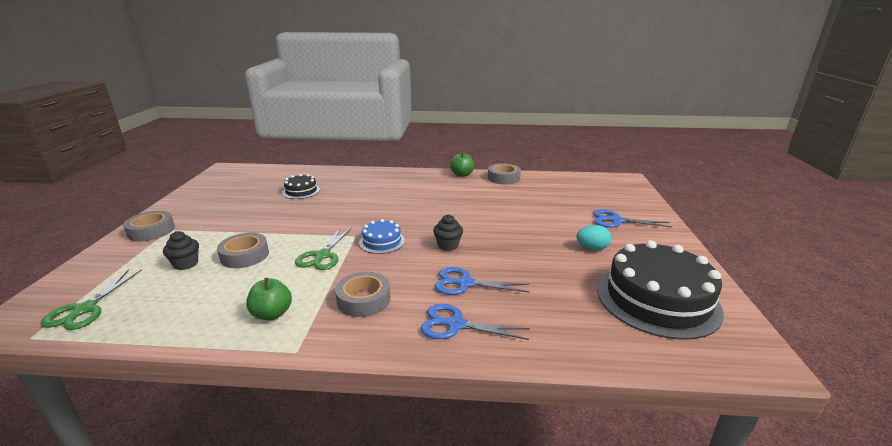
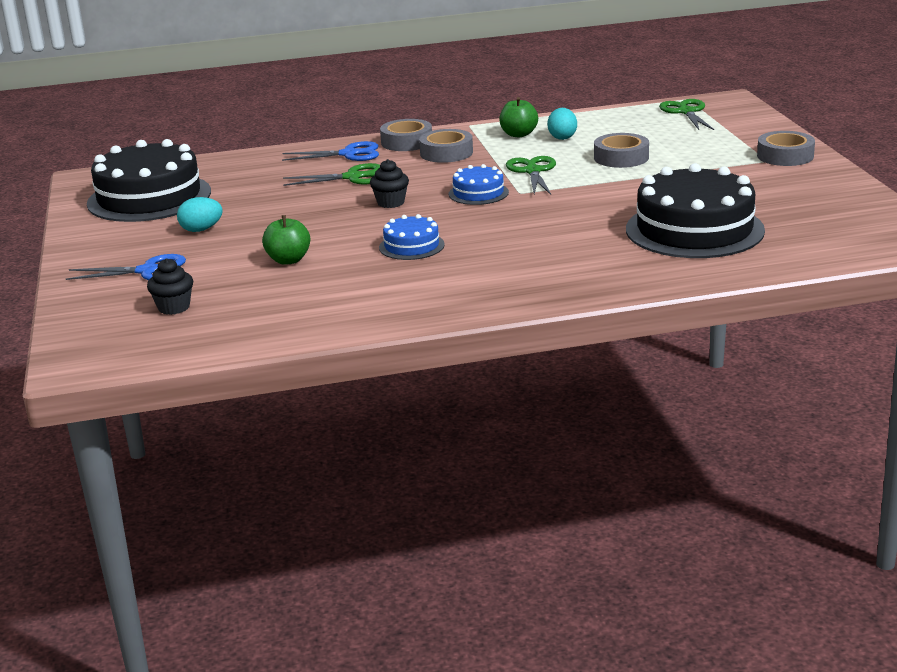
camera: 165 degrees right, 0 degrees up
(186, 264) = (669, 143): black cupcake -> black cupcake (174, 307)
(244, 297) = (562, 137): none -> turquoise egg
(301, 191) = (694, 230): black cake -> black cake, size x2.09
(453, 209) = (411, 246): none -> blue cake
(462, 174) = (435, 314): green apple -> green apple (288, 260)
(464, 283) = (353, 177): blue scissors -> green scissors
(503, 178) = (344, 321): grey tape -> grey tape (406, 142)

